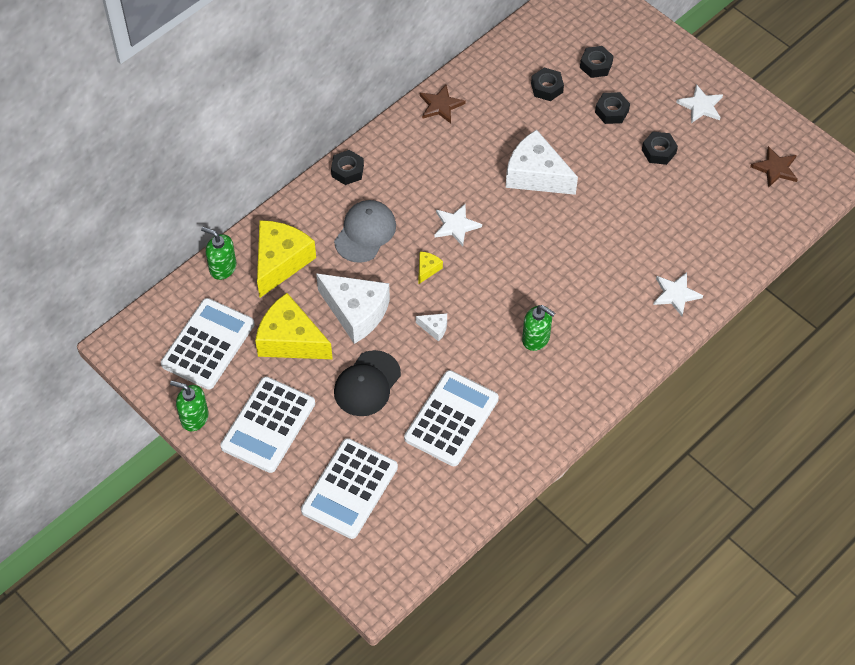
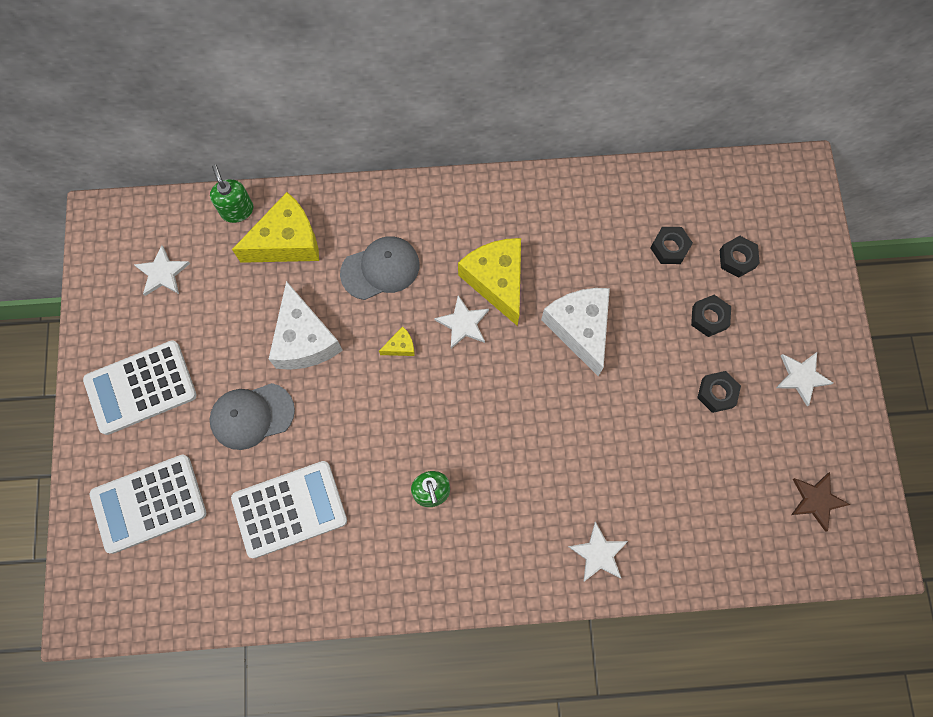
camera: 40 degrees right, 15 degrees up
(194, 417) = (92, 332): green soap dispenser -> none
(208, 344) = (162, 273): white calculator -> white star
(290, 340) = (229, 322): yellow cheese -> yellow cheese (497, 281)
(347, 171) = (419, 197): black nut -> none
(367, 384) = (252, 416): black cap -> grey cap
(434, 328) = (355, 409): white cheese -> none
(440, 105) = (557, 194): brown star -> none

